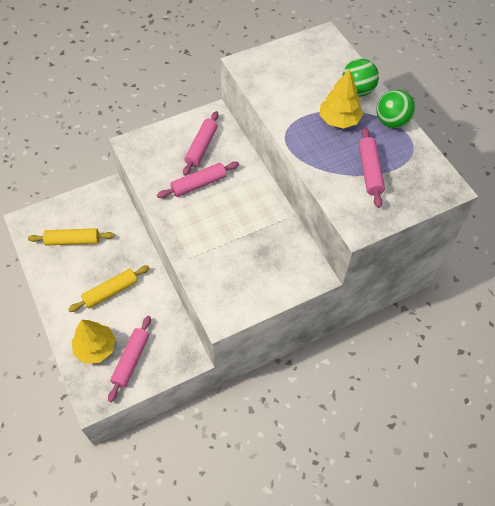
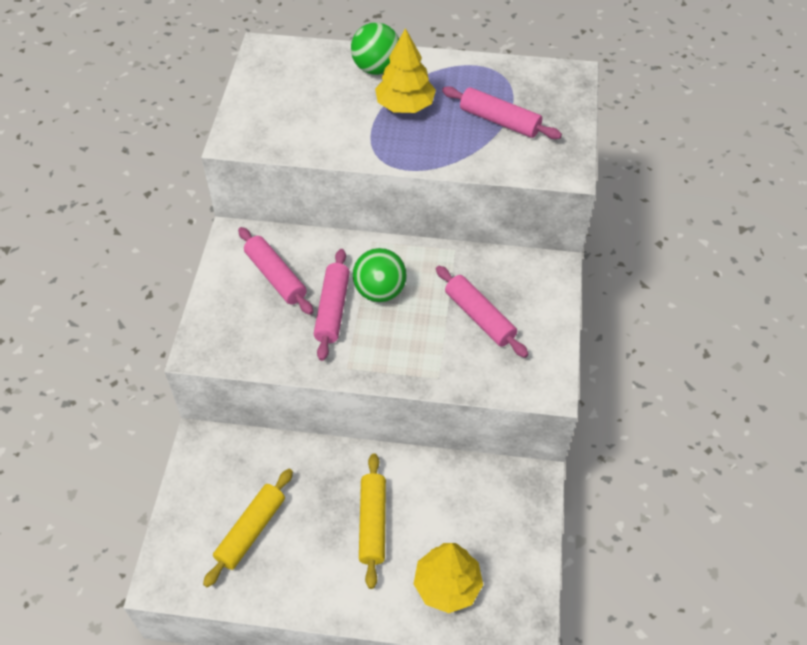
camera: 55 degrees left, 5 degrees down
(131, 360) = (495, 550): pink rolling pin -> pink rolling pin (479, 317)
(391, 122) = (446, 67): green ball -> green ball (380, 291)

